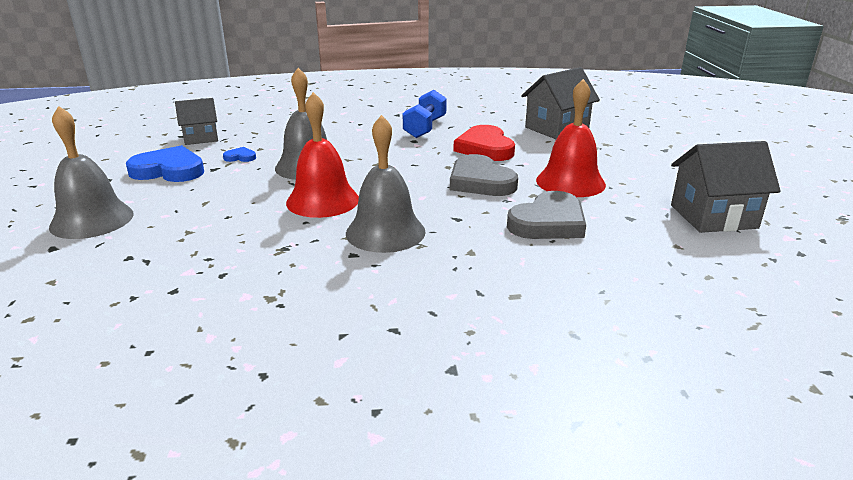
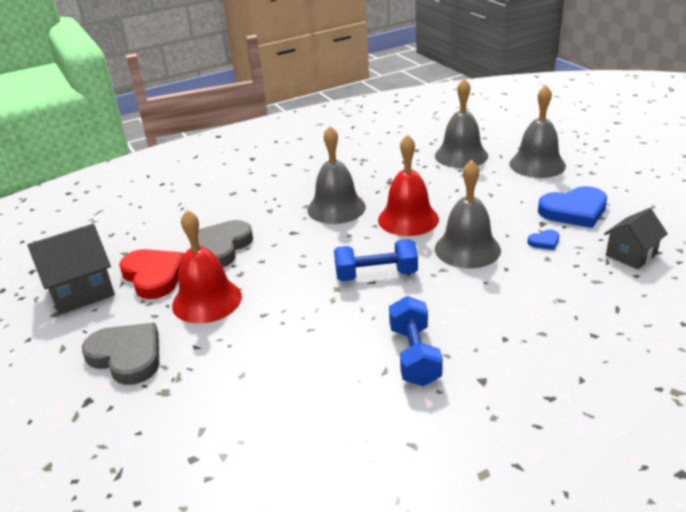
camera: 160 degrees right, 5 degrees up
(139, 259) = (461, 155): none -> grey bell
(406, 167) = (376, 275): none -> blue dumbbell
(480, 181) = (294, 276): grey heart -> grey heart (127, 356)
(485, 148) = (314, 333): red heart -> red heart (154, 276)
(556, 129) = (235, 414): grey house -> none

